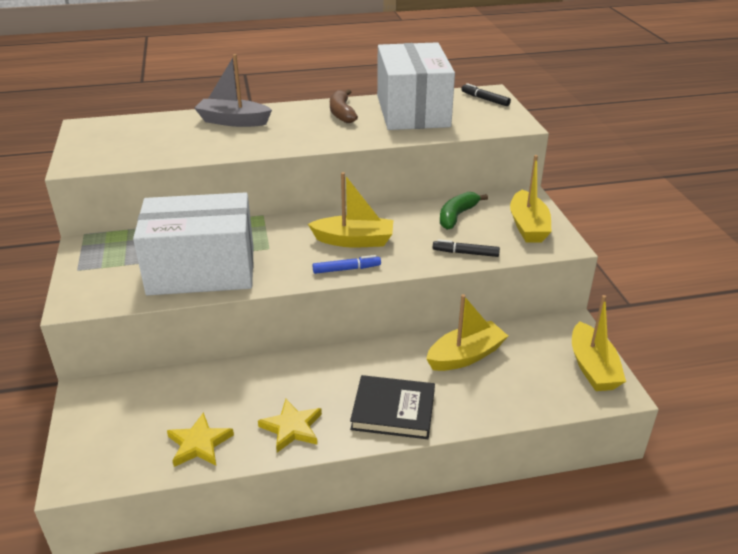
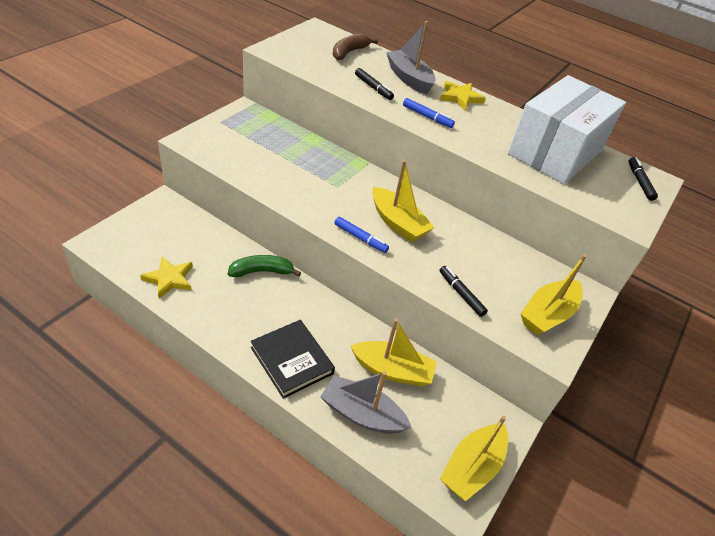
camera: 40 degrees right, 10 degrees up
(202, 270) = (278, 171): white box -> none
(218, 143) = (373, 87): none -> black marker
(292, 428) = (224, 315): yellow star -> yellow star (460, 98)
(294, 139) = (427, 117): none -> blue marker
(342, 113) = (495, 119): brown banana -> brown banana (349, 52)
(457, 216) = (502, 262): green banana -> green banana (262, 271)
(490, 399) = (362, 414): none -> grey boat

